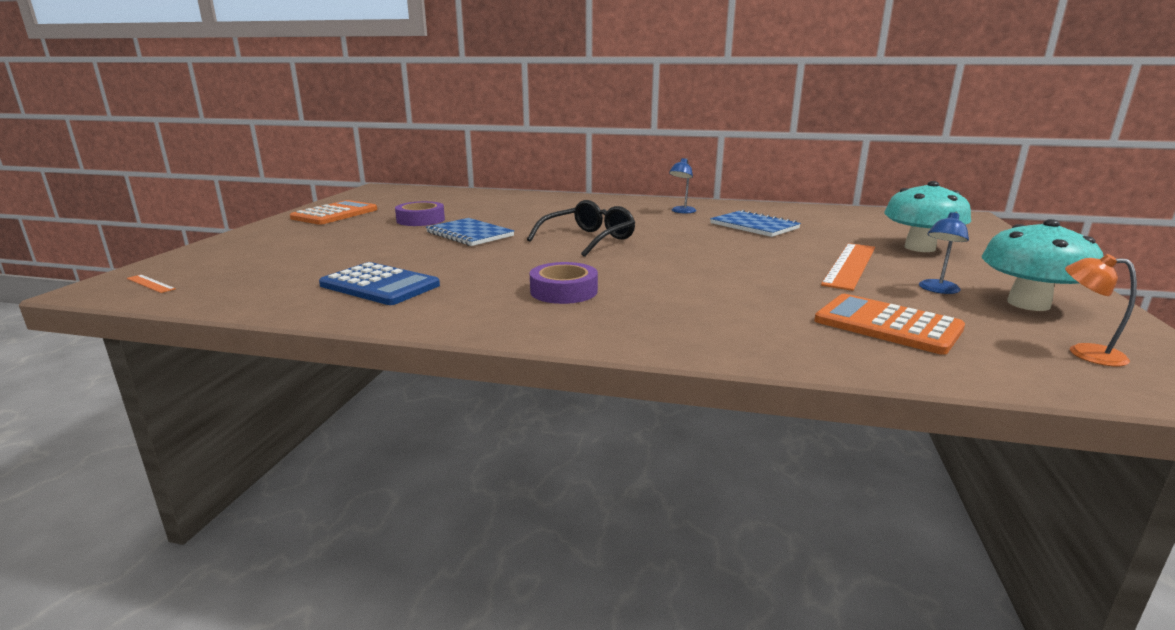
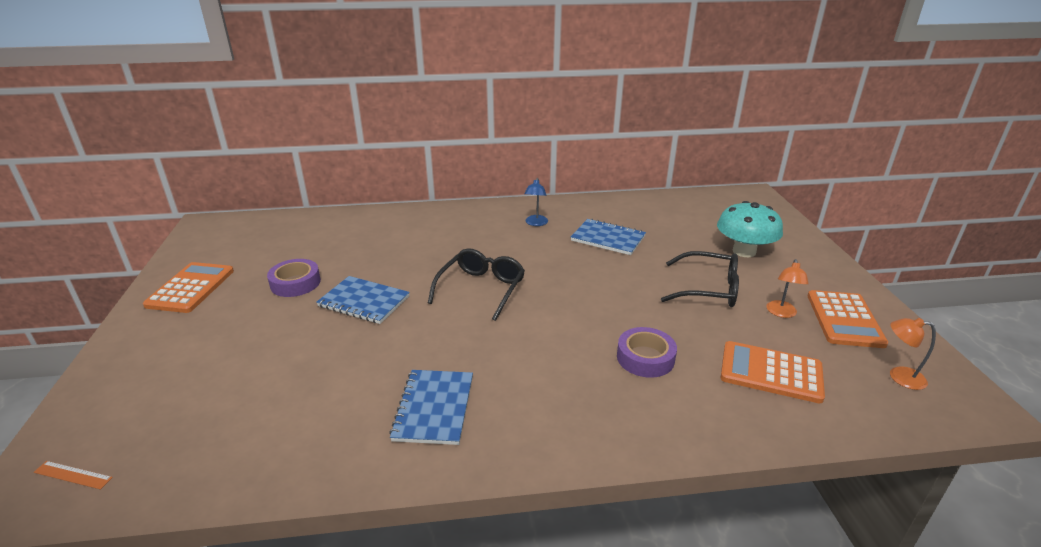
camera: 20 degrees left, 10 degrees up
(379, 285) = (334, 415): blue calculator -> none
(474, 294) = (434, 408): none -> blue notebook
(564, 291) = (510, 383): purple tape -> purple tape (645, 358)
(850, 265) = (708, 289): orange ruler -> black glasses
(937, 290) = (781, 313): blue lamp -> orange lamp
(1028, 304) = (844, 319): turquoise mushroom -> orange calculator

